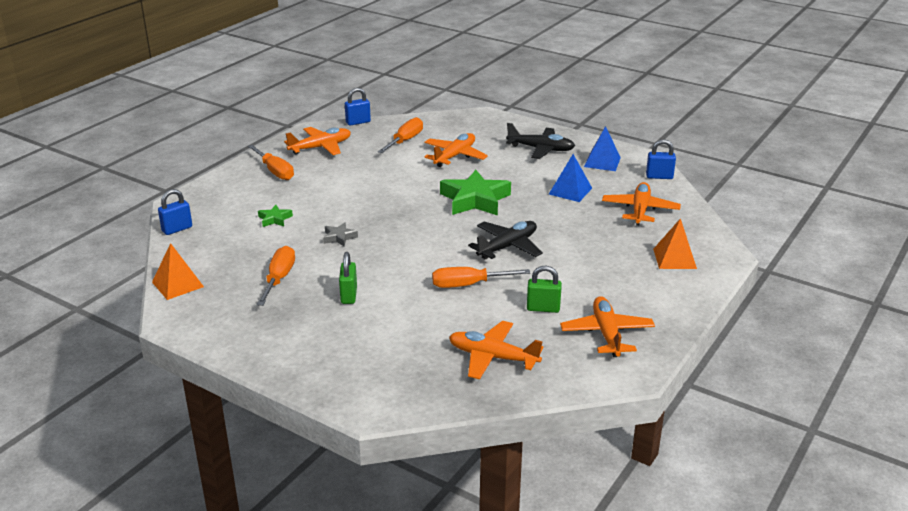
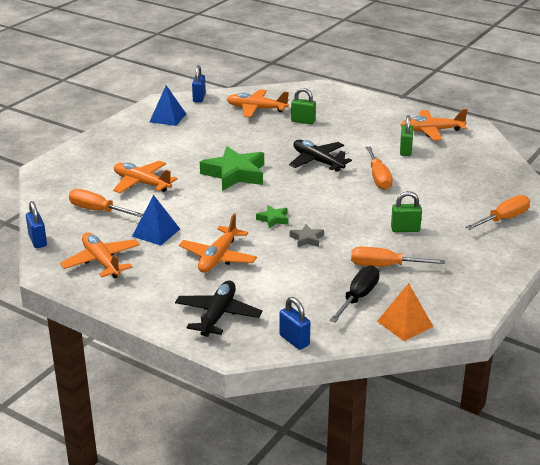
camera: 90 degrees left, 0 degrees up
(229, 261) = (358, 297): none -> black screwdriver
(275, 171) = (159, 288): orange screwdriver -> orange screwdriver (503, 219)
(275, 219) = (271, 278): green star -> green star (273, 219)
(492, 357) = (472, 170): orange plane -> orange plane (218, 257)
(541, 149) = (135, 142): black plane -> black plane (218, 315)
(570, 191) = (221, 133): blue pyramid -> blue pyramid (156, 232)
(613, 239) = (303, 121): none -> green padlock
(674, 258) = (329, 103): orange pyramid -> none

